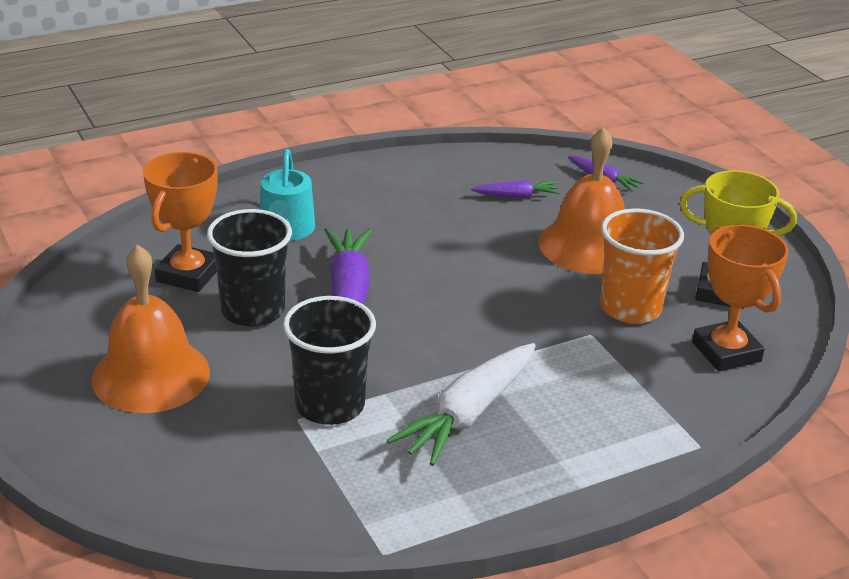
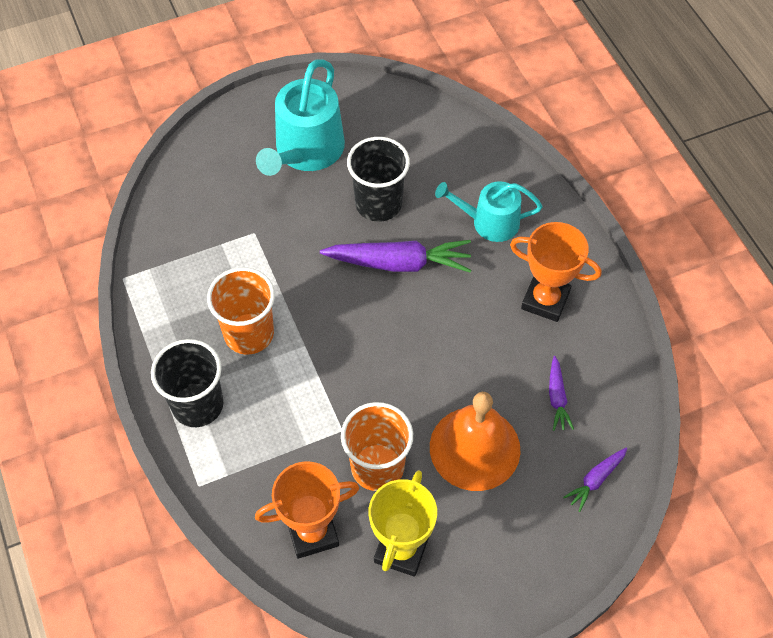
camera: 95 degrees right, 25 degrees up
(151, 375) = (306, 151): orange bell -> turquoise watering can
(188, 274) = (425, 163): orange trophy -> orange trophy (545, 300)
(330, 405) = (266, 251): black cup -> black cup (197, 405)
(468, 414) = (249, 334): white carrot -> orange cup

